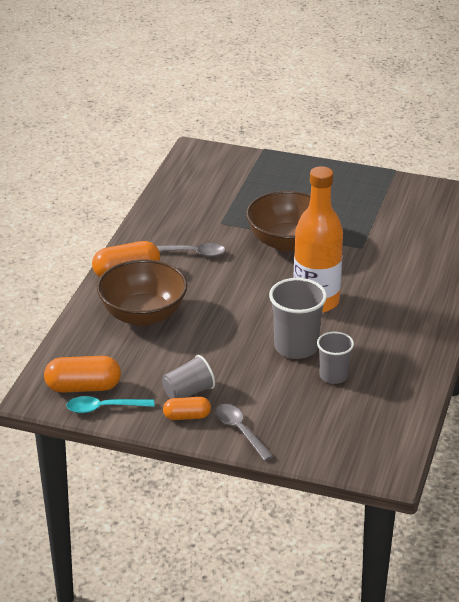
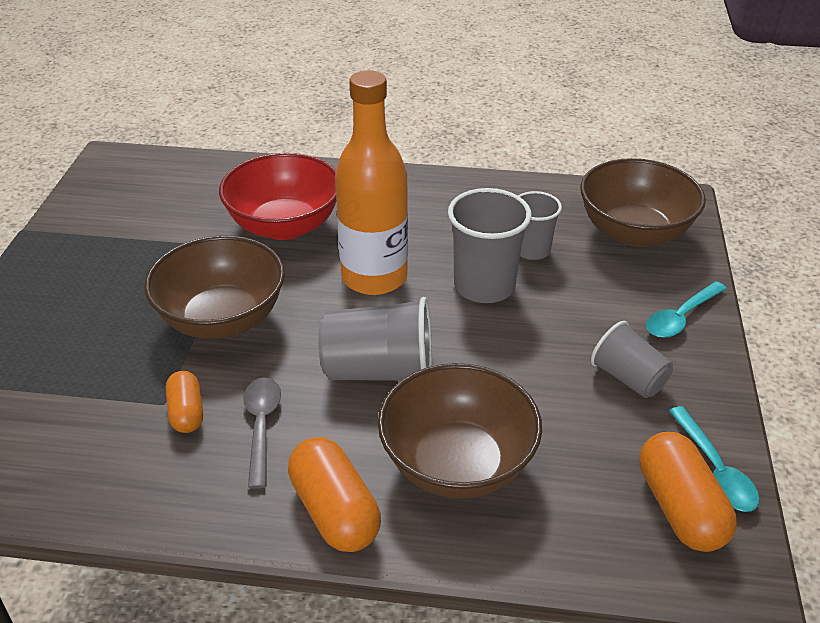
camera: 100 degrees left, 5 degrees up
(187, 416) = (681, 372): orange capsule -> orange capsule (186, 412)
(224, 295) = (379, 371): none -> grey cup
(240, 431) = (681, 317): grey spoon -> turquoise spoon
(347, 433) = (634, 232): none -> brown bowl
(383, 268) = (285, 225): none -> red bowl

